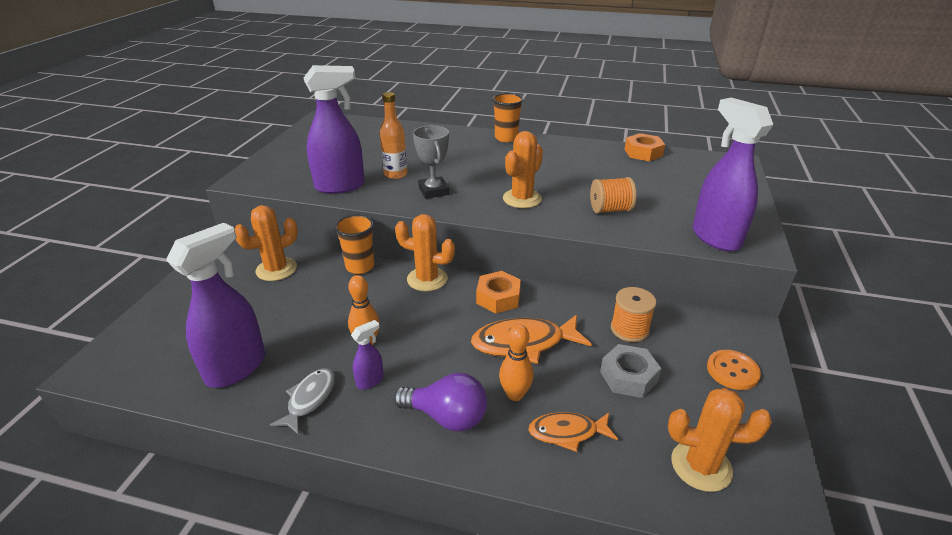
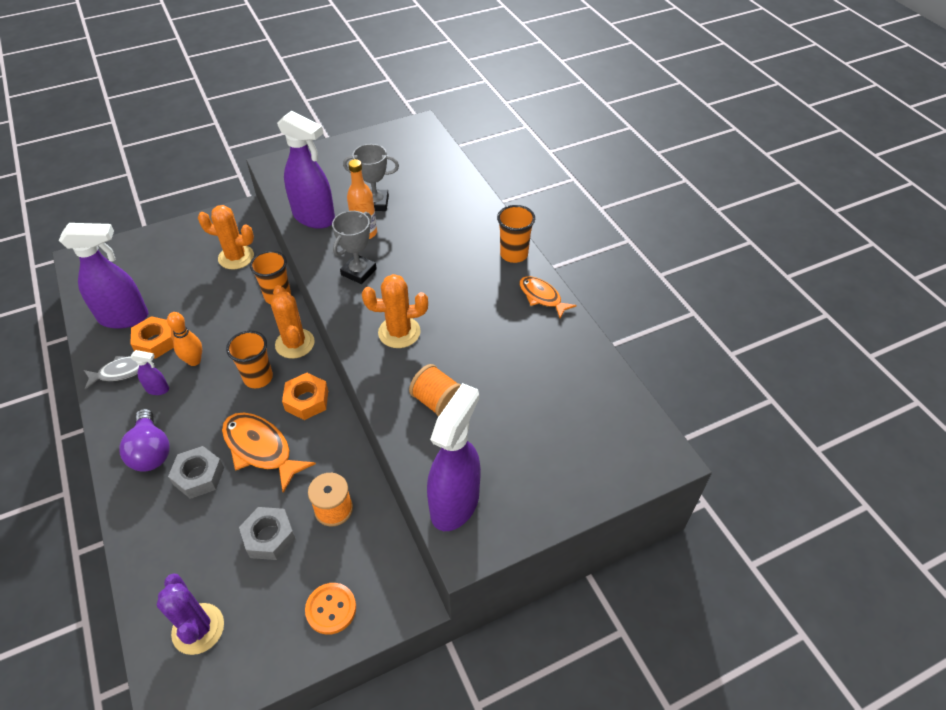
camera: 50 degrees right, 15 degrees up
(371, 160) = (375, 203): none -> grey trophy
(439, 313) = (258, 378): none -> orange cup
(515, 394) = (199, 476): orange bowling pin -> grey nut
(567, 432) = (180, 528): orange fish -> orange fish (542, 297)
(643, 153) = (596, 369): orange nut -> orange nut (155, 342)
(701, 466) = (198, 629): orange cactus -> purple cactus

